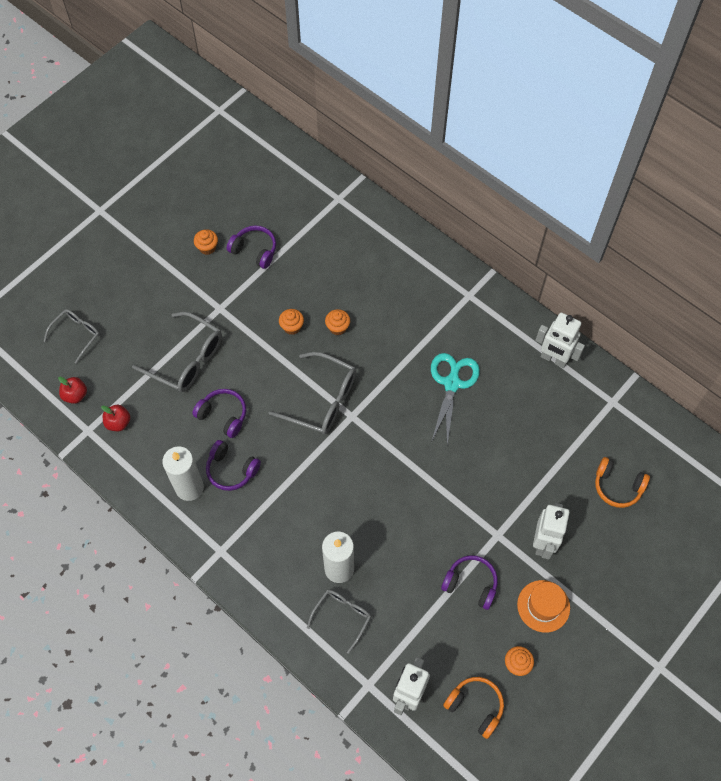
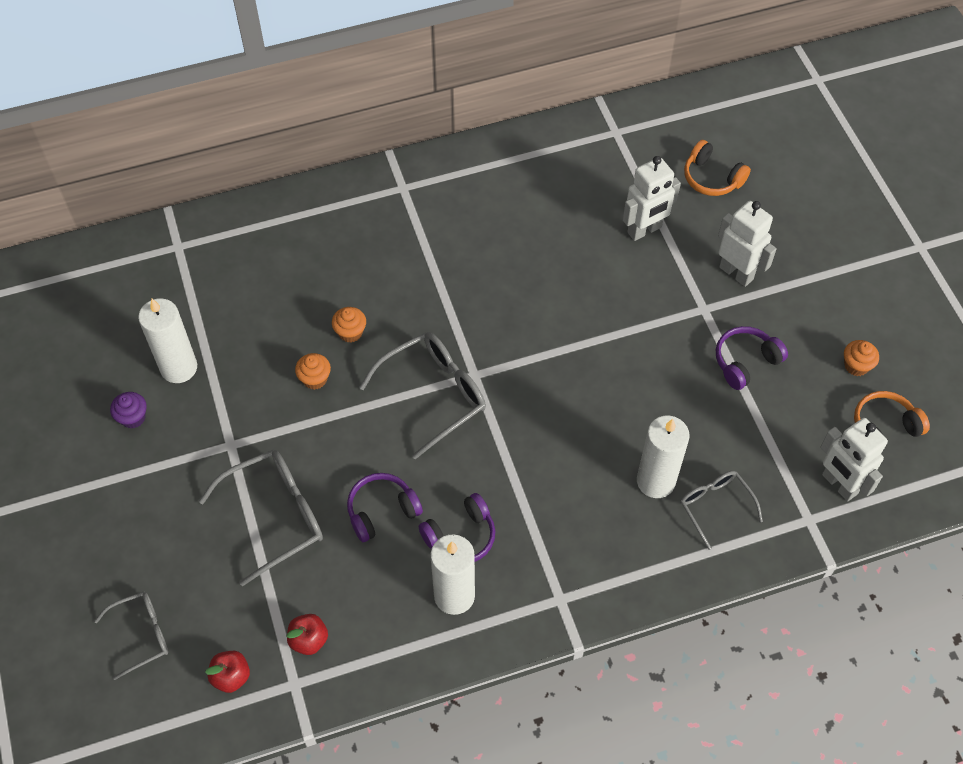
camera: 60 degrees left, 5 degrees down
(76, 335) = (141, 635): grey glasses -> grey glasses turned 90 degrees clockwise
(207, 248) = (133, 418): orange cupcake -> purple cupcake
(254, 250) = (179, 368): purple headphones -> white candle
(452, 383) = (499, 259): turquoise scissors -> none
(543, 606) = (805, 309): orange hat -> none
(553, 359) = (533, 154): white robot -> white robot (644, 230)
(617, 486) = (711, 178): orange headphones -> orange headphones turned 75 degrees clockwise

